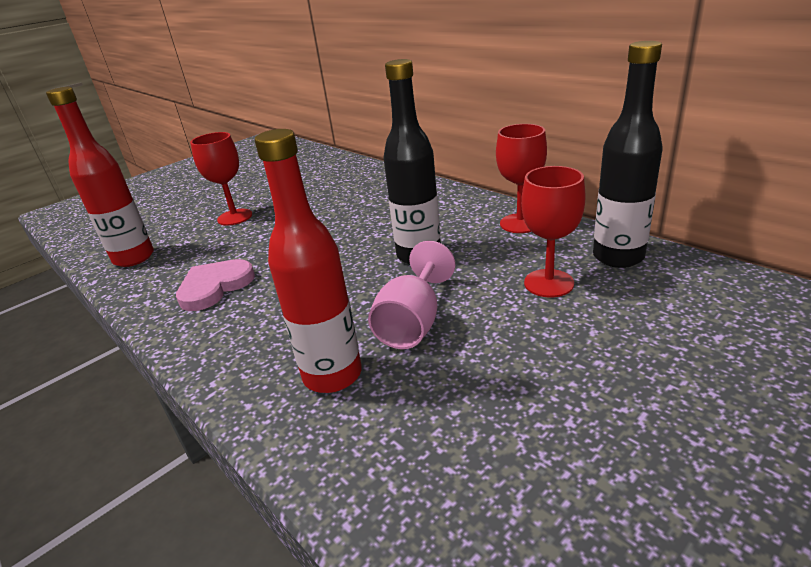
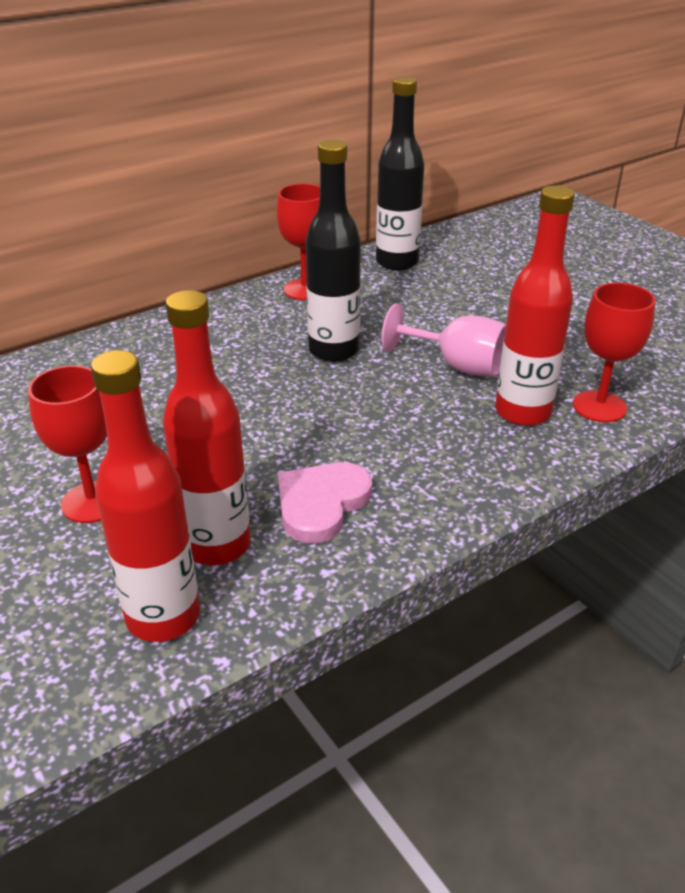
camera: 85 degrees left, 5 degrees up
(185, 260) = (217, 545): none -> red bottle
(215, 287) = (321, 504): pink heart -> pink heart turned 75 degrees clockwise
(548, 283) = (422, 296): red goblet -> red goblet (599, 406)

